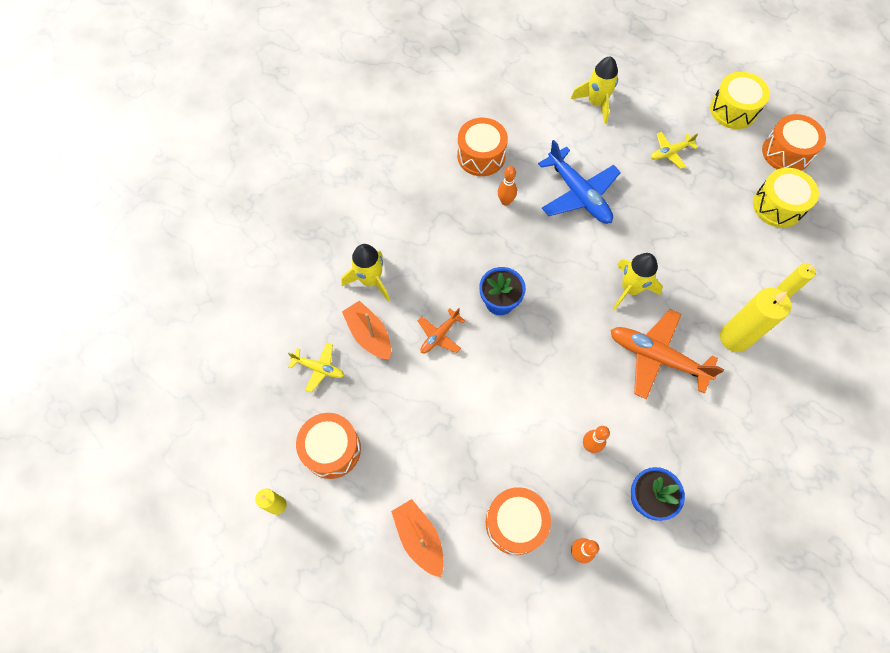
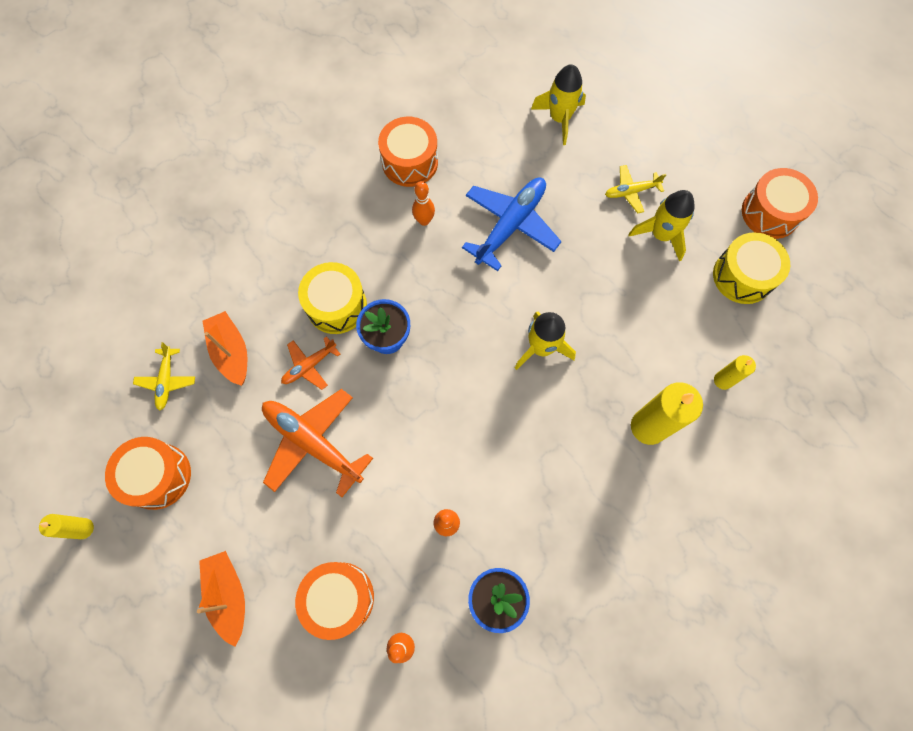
camera: 10 degrees right, 5 degrees up
(319, 368) = (167, 381): yellow plane -> yellow plane turned 60 degrees clockwise
(370, 280) = (248, 289): yellow rocket -> yellow rocket (661, 235)
(578, 194) = (510, 225): blue plane -> blue plane turned 120 degrees counterclockwise
(656, 357) = (551, 434): orange plane -> orange plane (313, 442)
(733, 110) = (720, 151): yellow drum -> yellow drum (336, 305)

